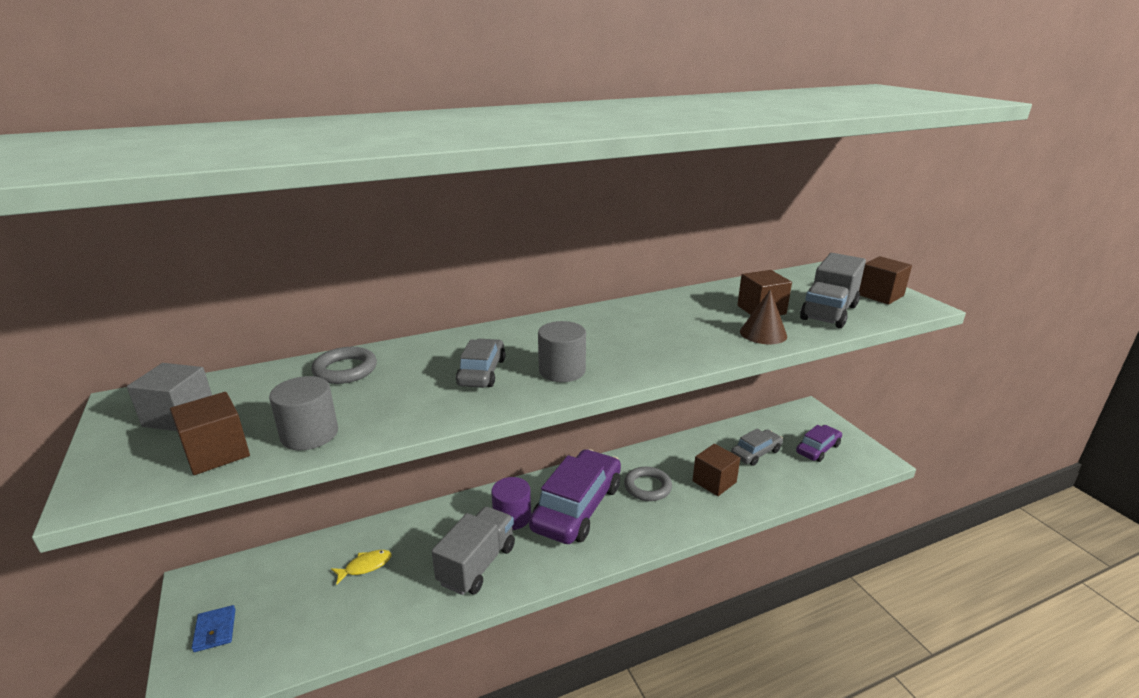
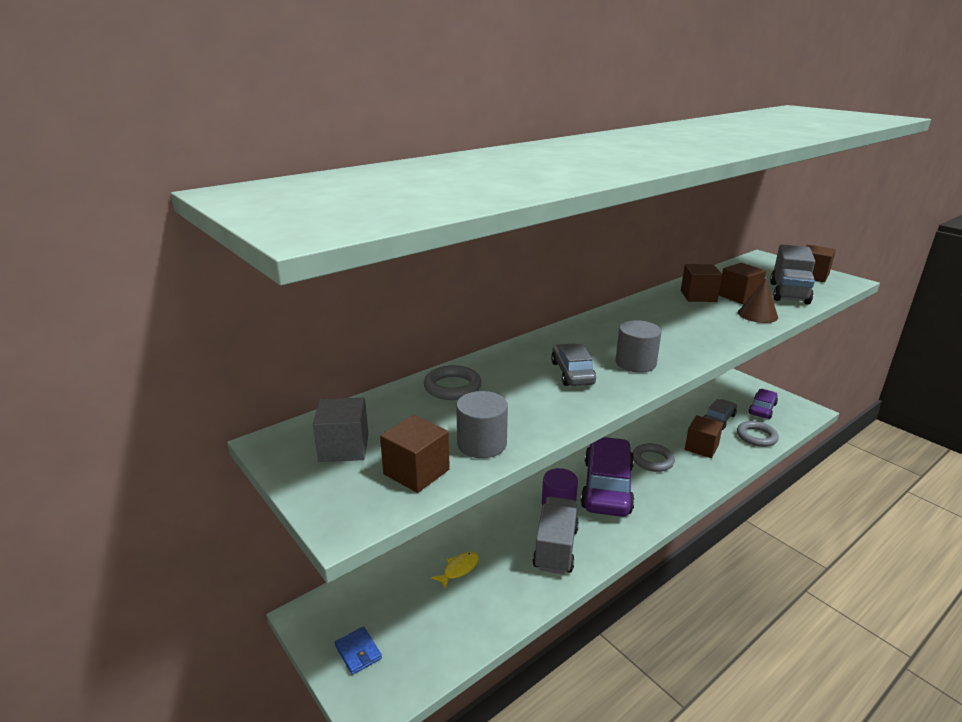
camera: 15 degrees left, 0 degrees up
(712, 304) = (698, 296): none -> brown cube
(789, 480) = (756, 436): none -> grey ring

